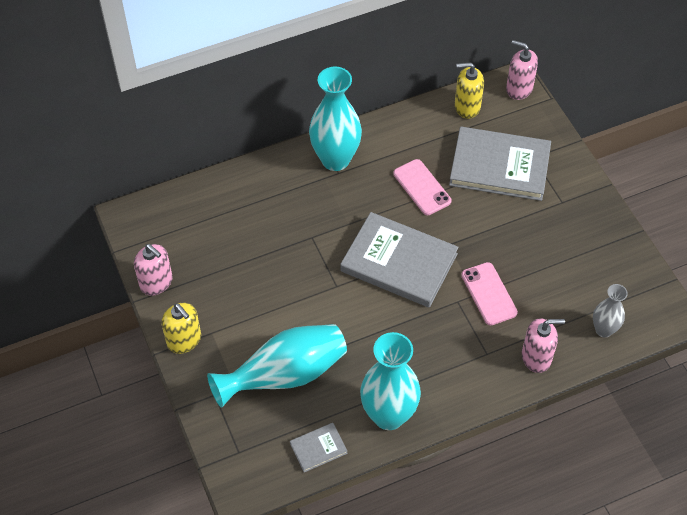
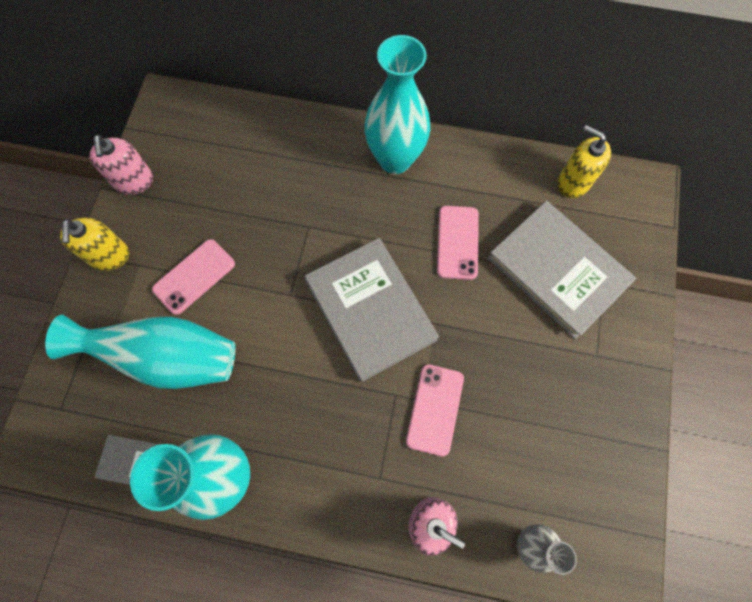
camera: 35 degrees right, 15 degrees up
(259, 315) = (194, 276): none -> pink phone
(519, 88) = (646, 195): pink soap dispenser -> none

